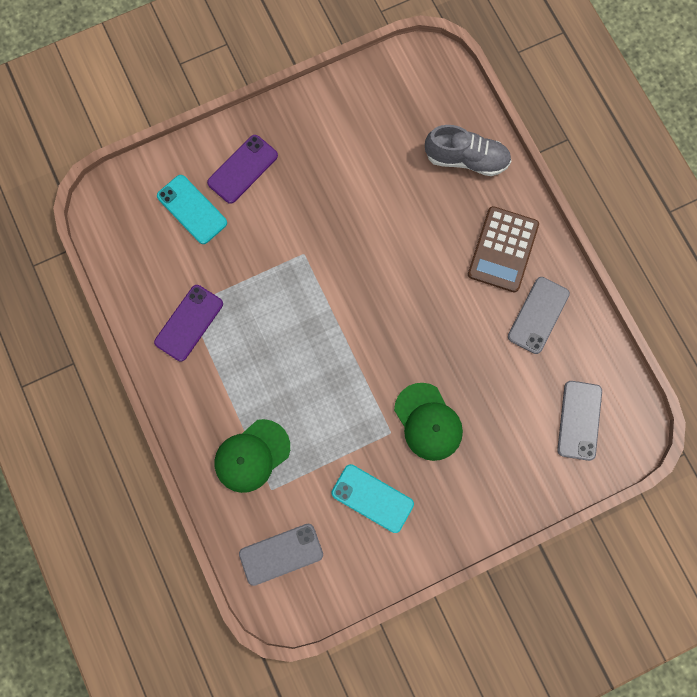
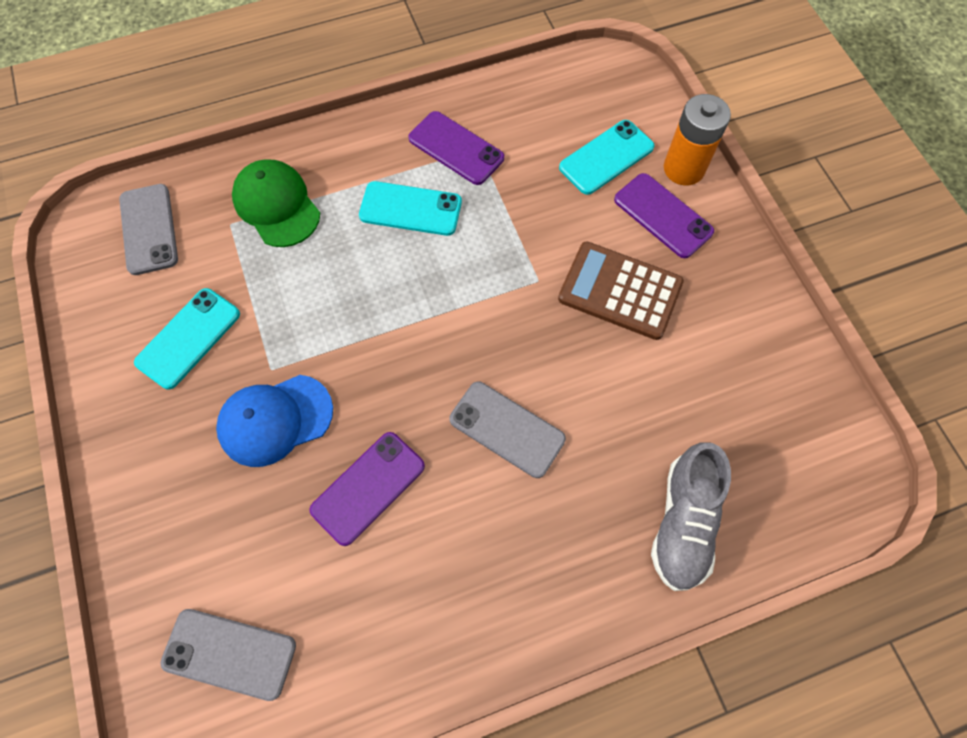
camera: 95 degrees right, 10 degrees down
(199, 154) = (684, 169): none -> orange battery
(248, 351) = (410, 209): none -> turquoise phone
(428, 422) = (275, 420): green cap -> blue cap
(467, 352) = (368, 488): none -> purple phone
(503, 249) = (526, 563): brown calculator -> brown calculator (620, 291)
(538, 315) = (411, 608): grey phone -> grey phone (507, 429)

